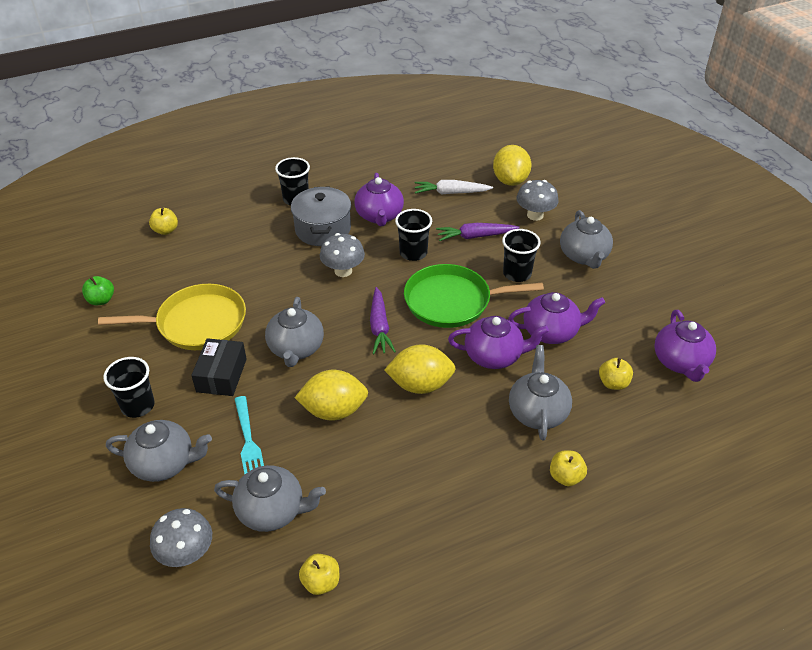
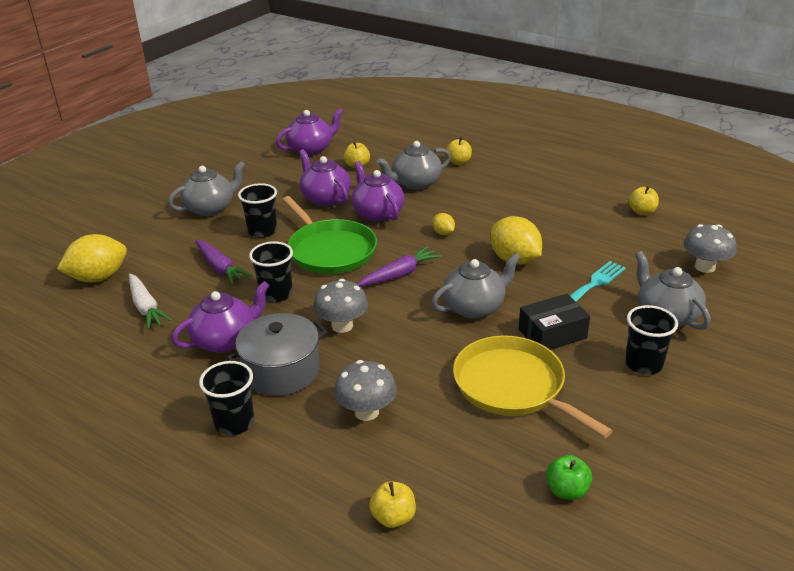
camera: 120 degrees left, 10 degrees down
(272, 511) = (627, 249): grey teapot -> none
(420, 385) = (443, 233): yellow lemon -> yellow lemon, size x0.49
(535, 215) = (159, 246): grey mushroom -> grey mushroom (366, 412)

